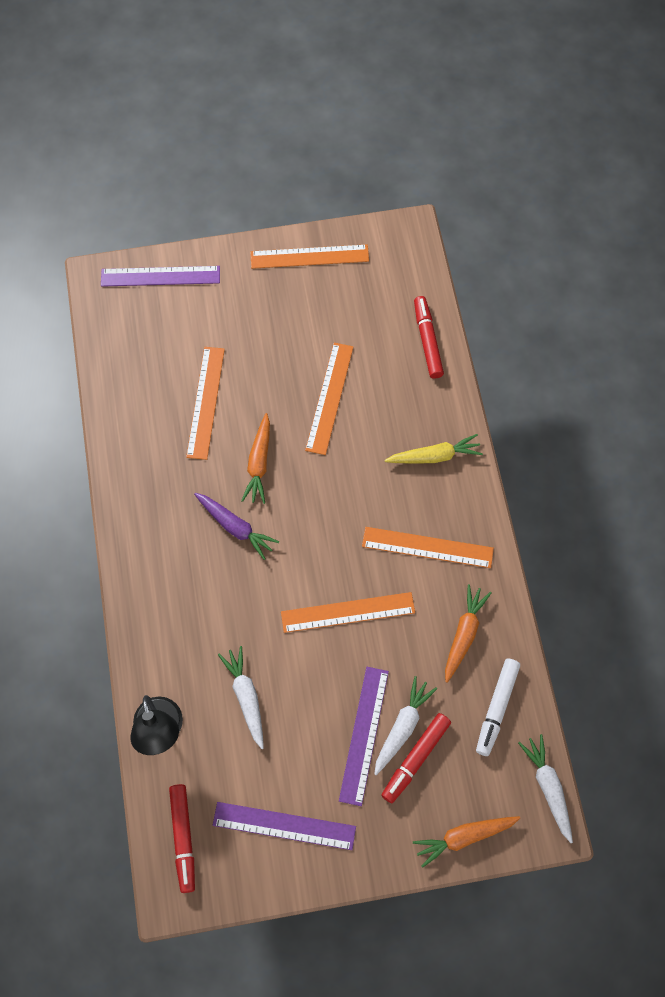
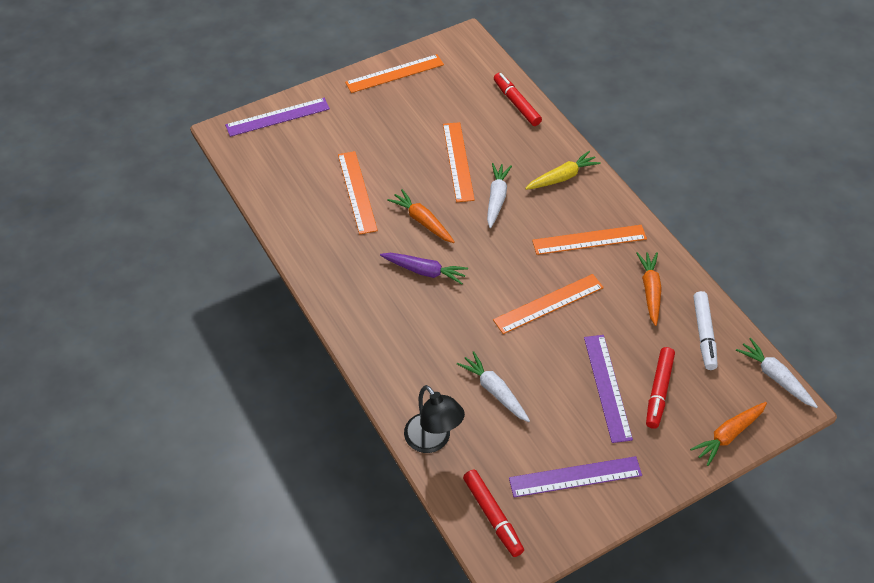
camera: 20 degrees left, 15 degrees down
(259, 463) = (422, 221): orange carrot -> orange carrot turned 150 degrees clockwise
(402, 727) = (636, 371): white carrot -> white carrot (496, 198)

